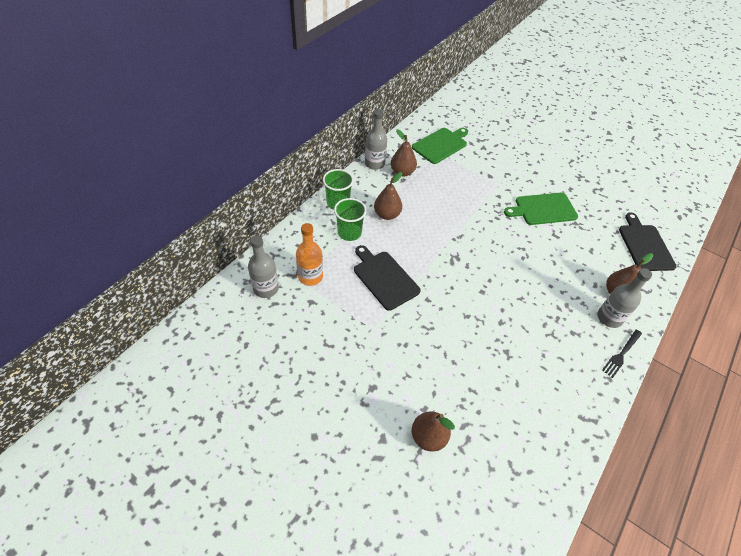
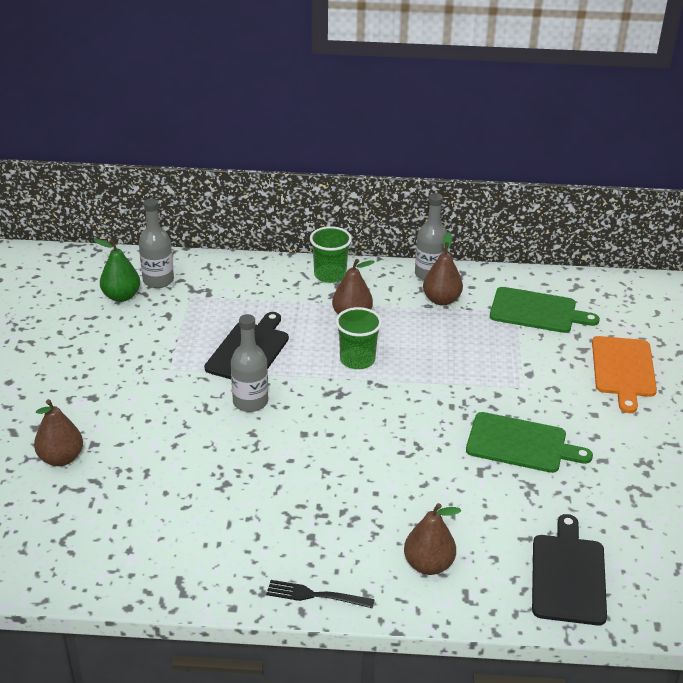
camera: 60 degrees right, 15 degrees down
(266, 318) = (121, 296): none -> green pear
(310, 276) = (201, 300): orange bottle -> none
(349, 233) = (292, 300): green cup -> green cup (357, 360)
(508, 144) = (623, 370): none -> orange cutting board
(543, 209) = (521, 444): green cutting board -> green cutting board turned 150 degrees clockwise
(609, 318) = (372, 567): grey bottle -> grey bottle (250, 402)
(645, 245) = (568, 575): black cutting board -> black cutting board turned 45 degrees counterclockwise

